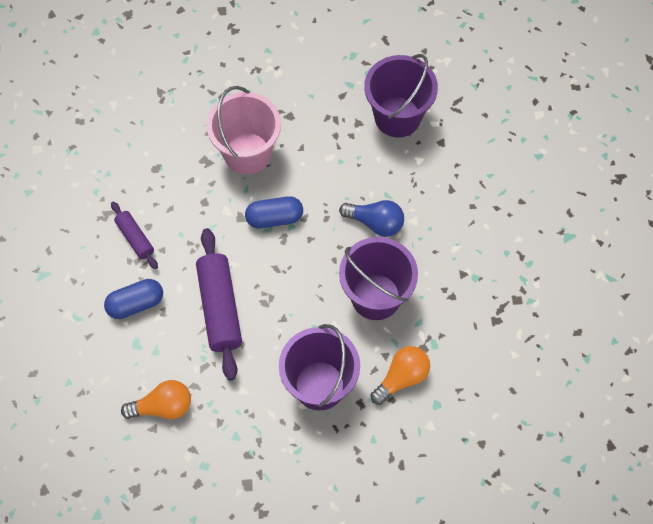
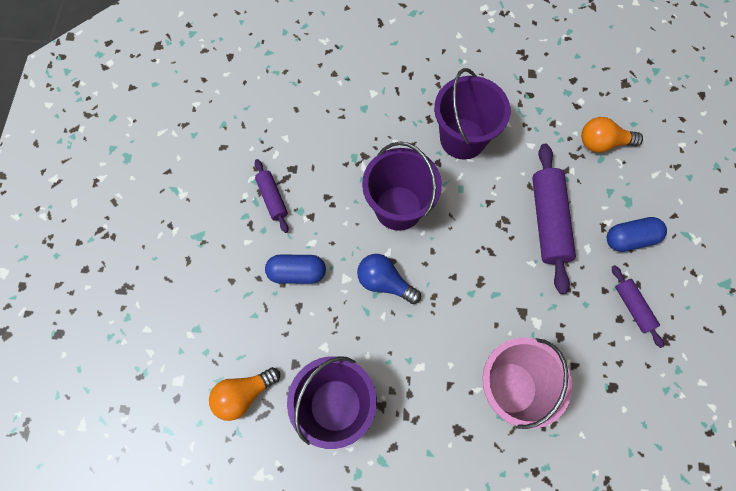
camera: 170 degrees left, 5 degrees up
(274, 218) = (487, 305): blue capsule -> blue capsule (297, 273)
(402, 378) = (389, 133): orange light bulb -> orange light bulb (243, 394)
(507, 285) = (272, 198): none -> purple rolling pin

